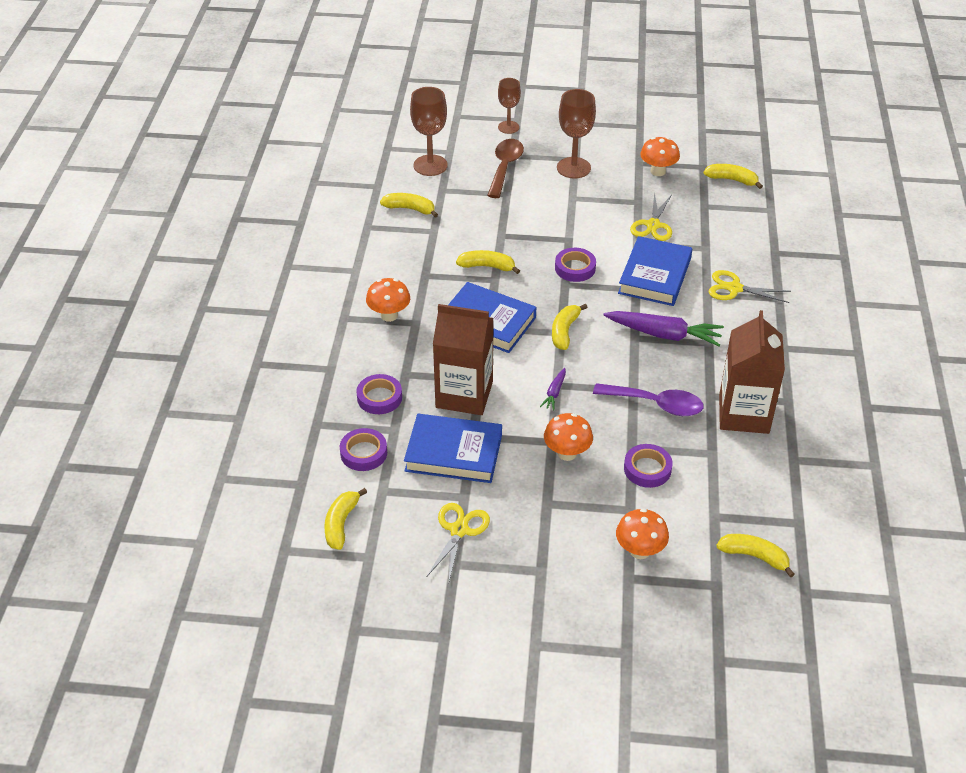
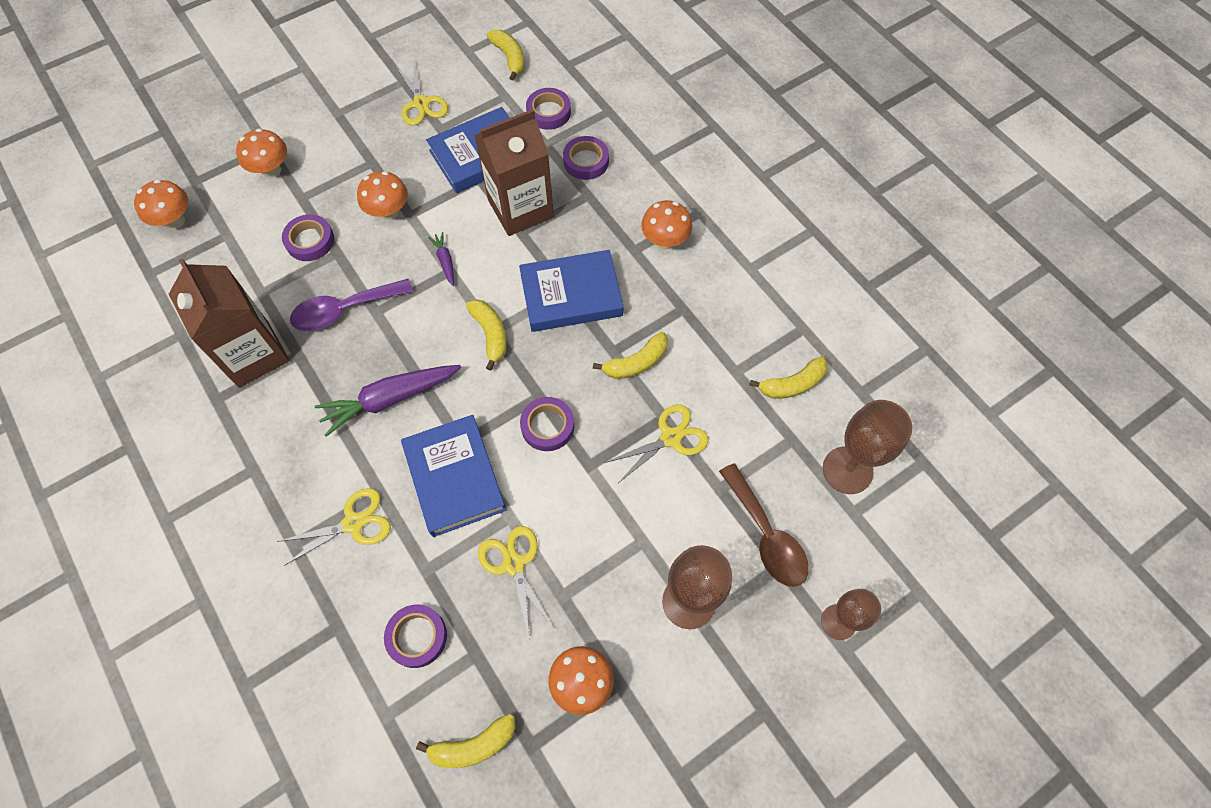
camera: 140 degrees right, 20 degrees up
(508, 225) = (670, 438): none -> yellow scissors
(732, 227) = (417, 637): none -> purple tape
(754, 556) = (175, 221): yellow banana -> orange mushroom

